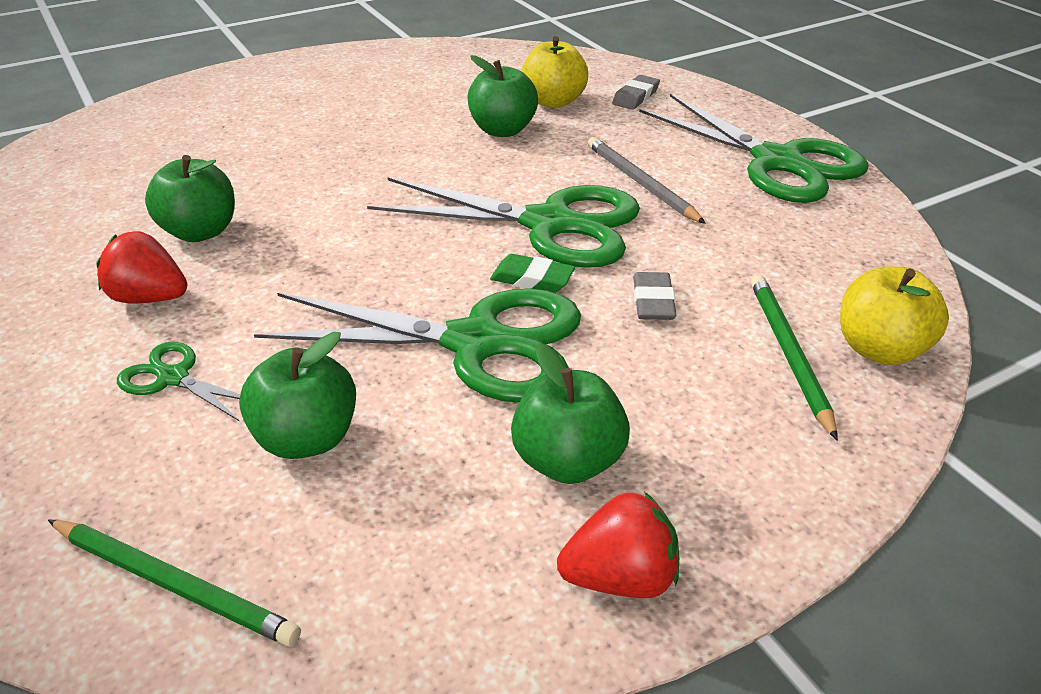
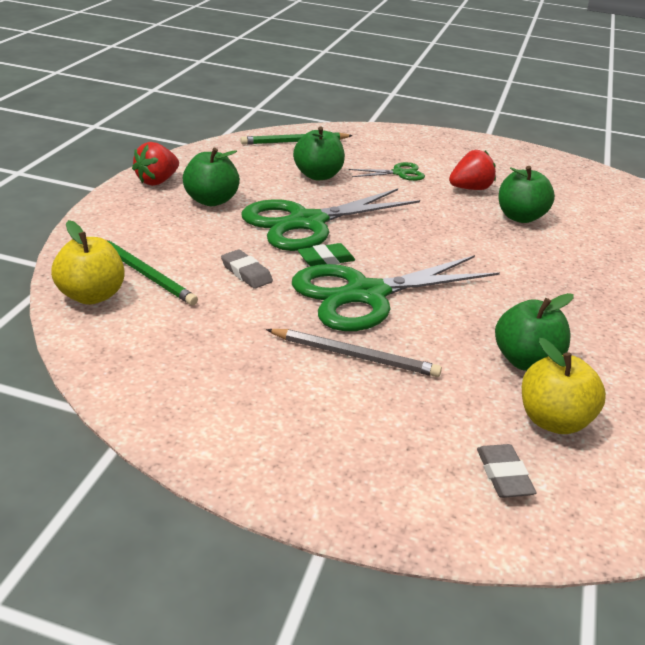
camera: 135 degrees right, 5 degrees down
(778, 162) = (272, 439): green scissors -> none

